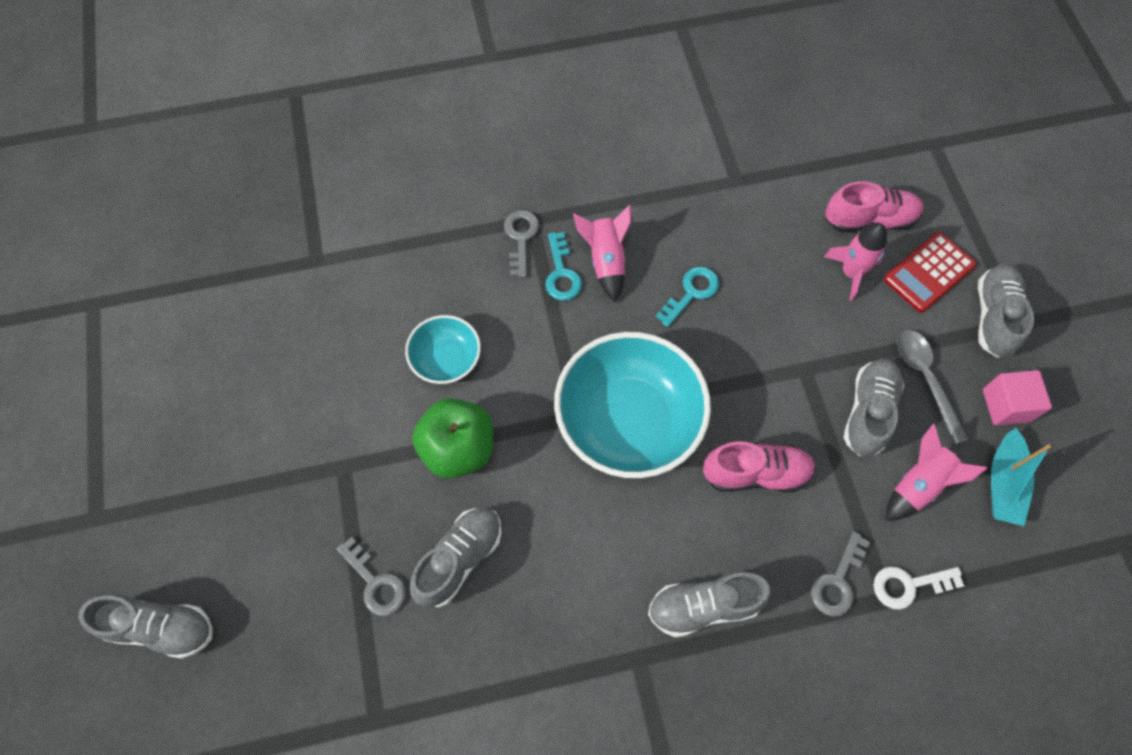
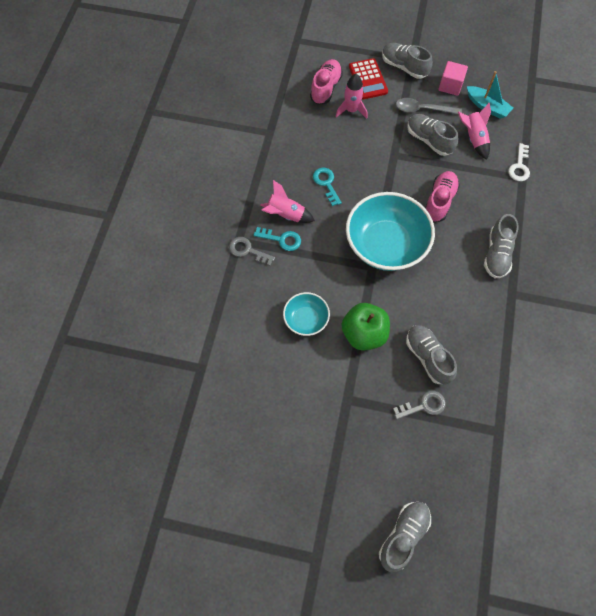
camera: 65 degrees left, 0 degrees up
(838, 581) = (506, 193): grey key -> none

